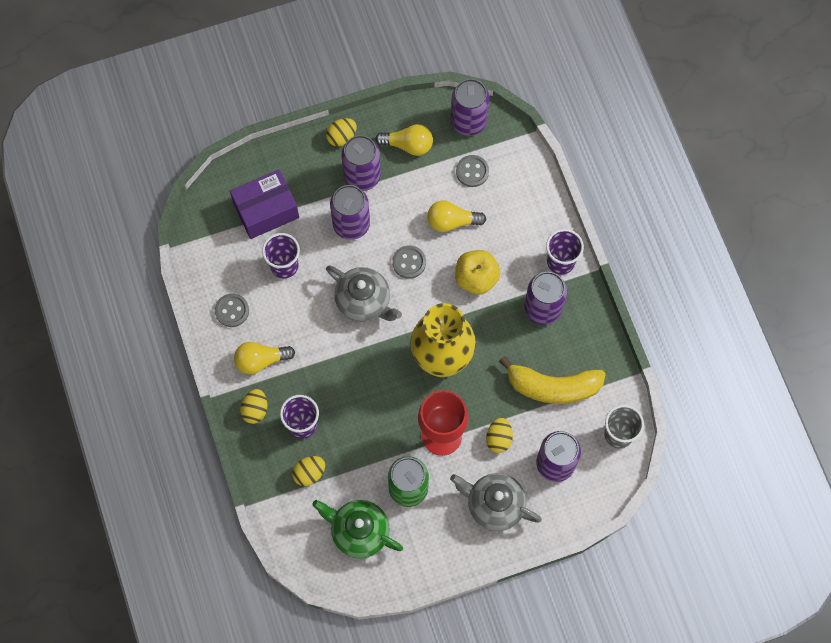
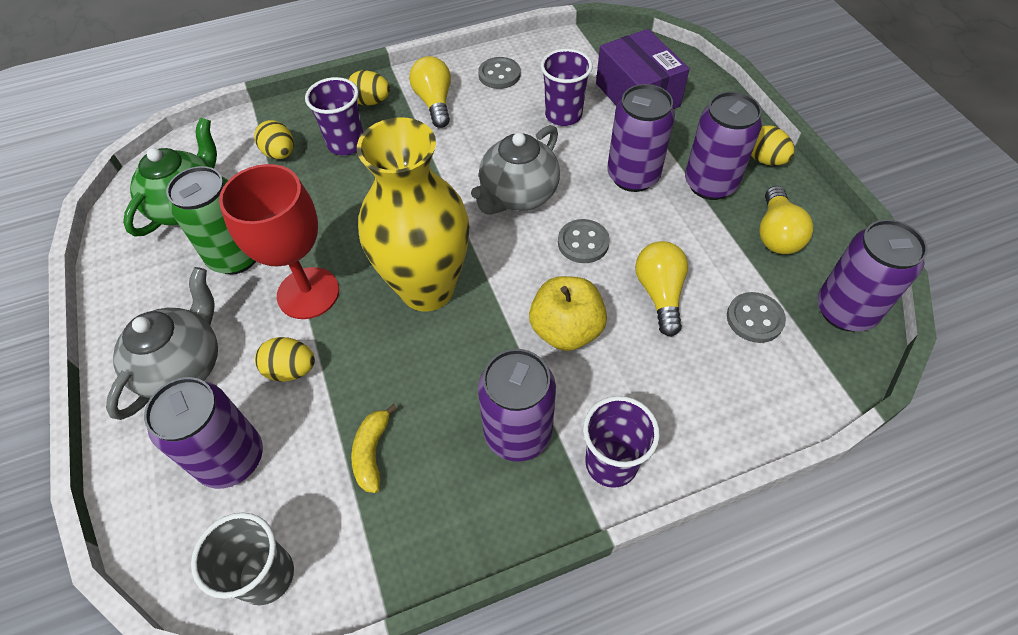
camera: 90 degrees right, 15 degrees down
(553, 386) = (372, 452): yellow banana -> yellow banana, size x0.49

